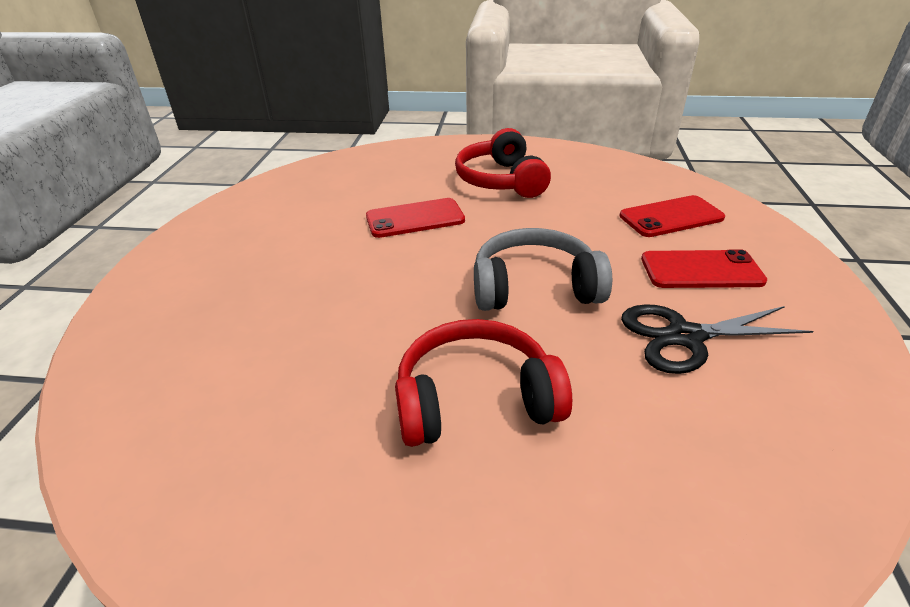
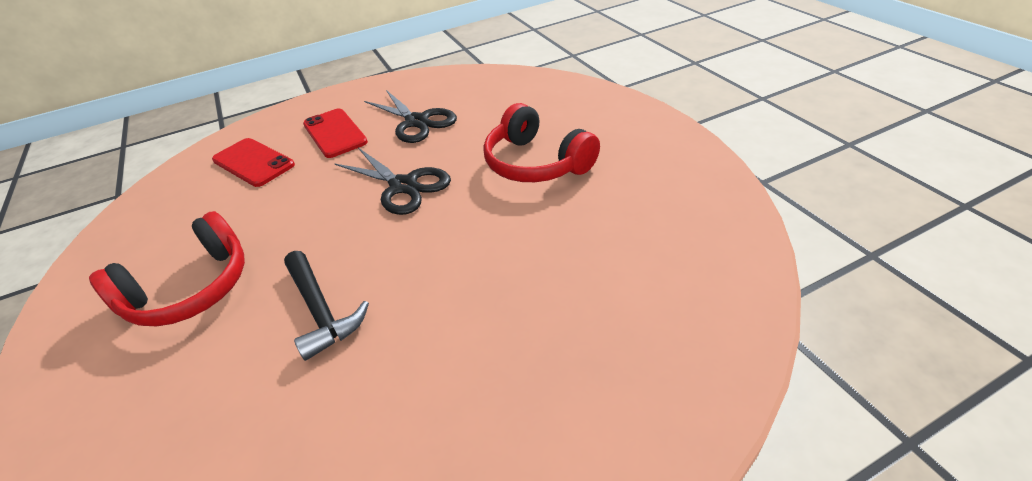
camera: 120 degrees left, 5 degrees up
(415, 218) = (321, 311): red phone -> black hammer
(534, 287) = (404, 186): grey headphones -> black scissors

